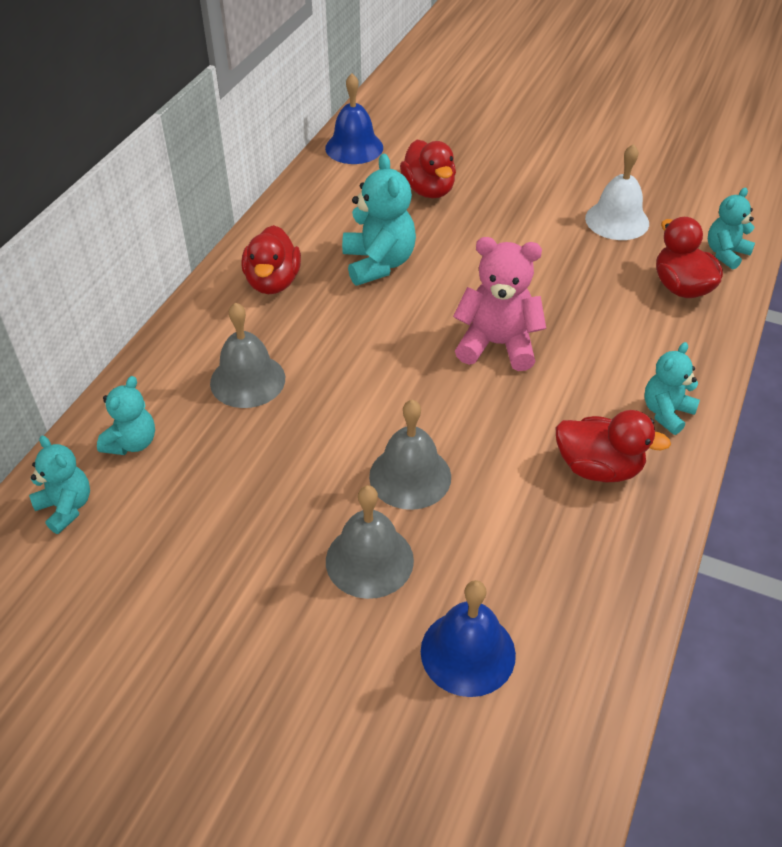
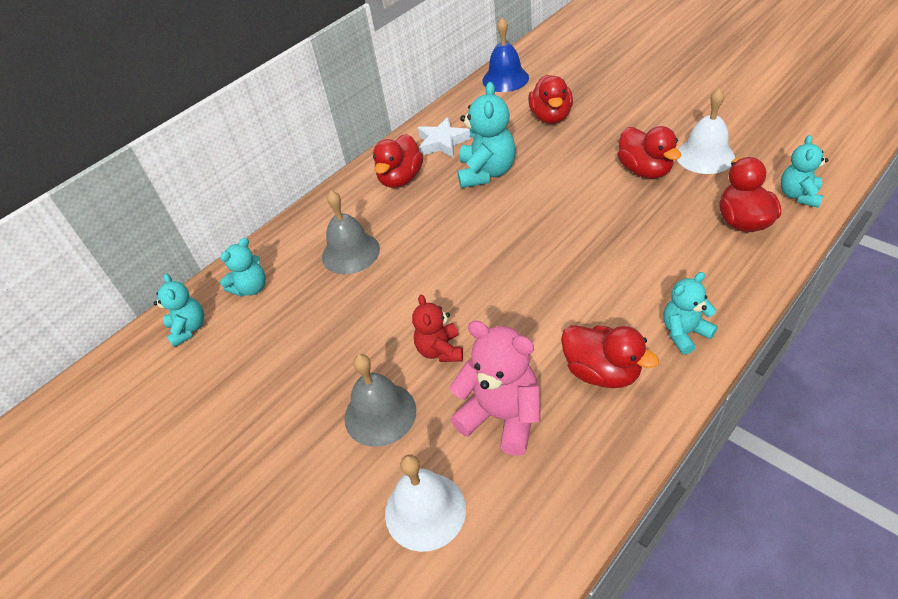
camera: 25 degrees right, 0 degrees up
(307, 232) = (442, 142): none -> white star
(410, 476) = (440, 350): grey bell -> red teddy bear
(468, 652) = (425, 510): blue bell -> white bell
(497, 345) = (556, 251): pink teddy bear -> pink teddy bear (502, 416)
(559, 243) = (645, 170): none -> red duck
(725, 254) = (799, 195): turquoise teddy bear -> turquoise teddy bear turned 45 degrees counterclockwise

